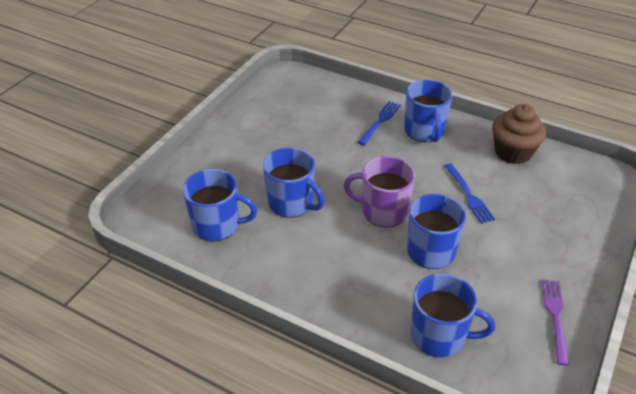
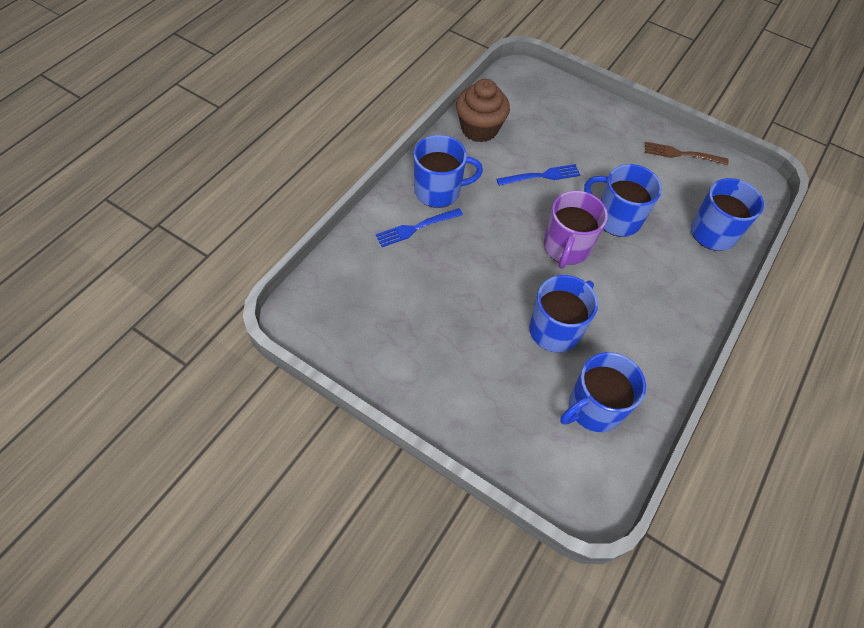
camera: 90 degrees left, 15 degrees up
(217, 225) = (593, 408): blue mug -> blue mug turned 135 degrees counterclockwise
(380, 121) = (416, 228): blue fork -> blue fork turned 60 degrees counterclockwise
(555, 317) = (682, 154): purple fork -> brown fork

